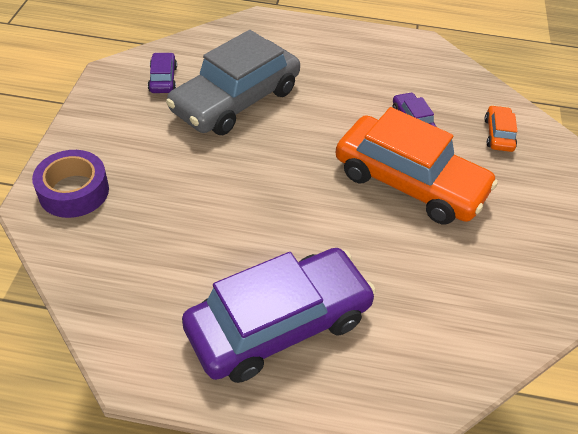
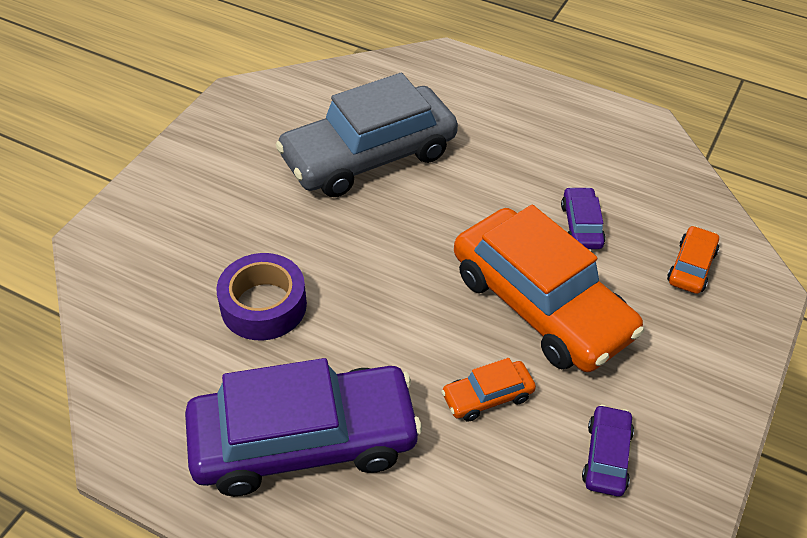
camera: 20 degrees right, 0 degrees up
(74, 191) = (141, 230): purple tape -> purple tape (263, 305)
(163, 79) = (294, 113): purple car -> purple car (606, 456)
(401, 256) = (487, 396): none -> orange car

